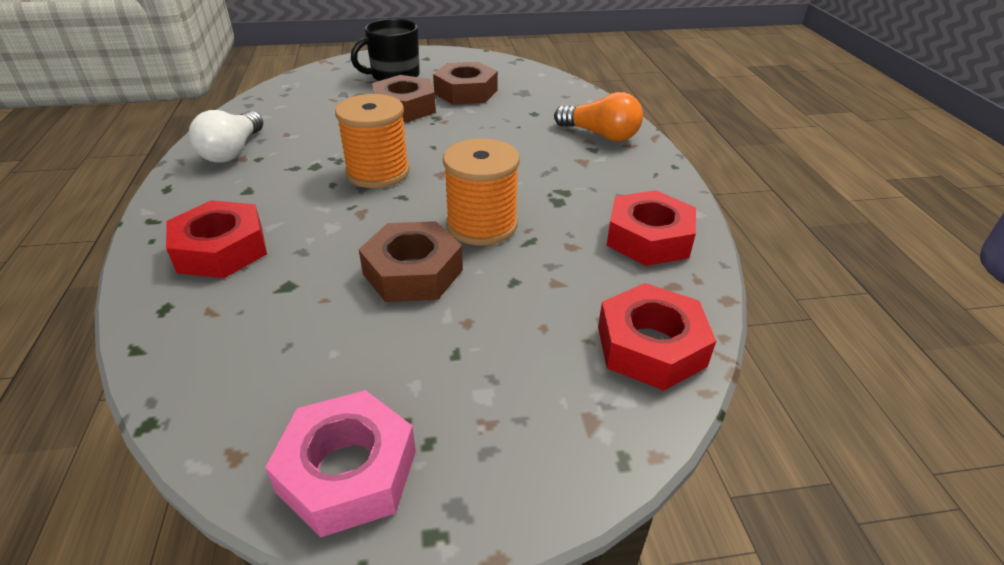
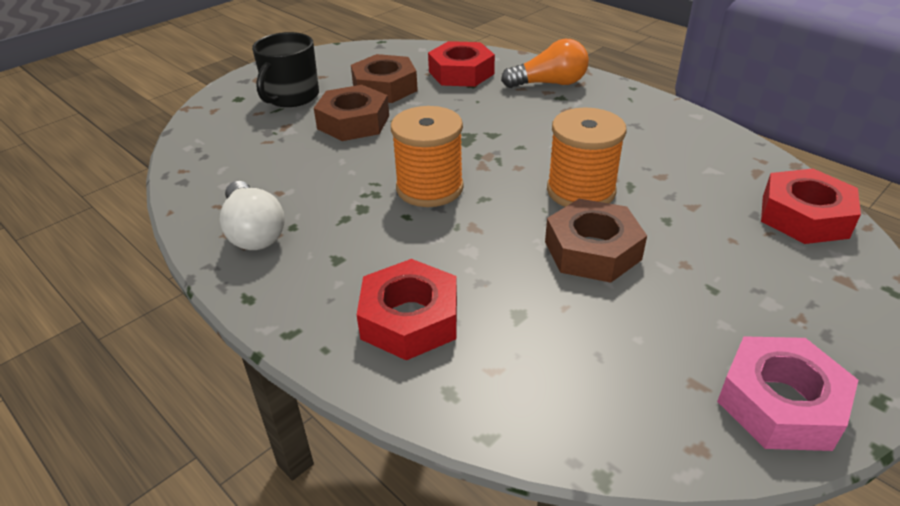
camera: 35 degrees left, 0 degrees up
(648, 238) = (696, 147): red nut -> red nut (461, 73)

